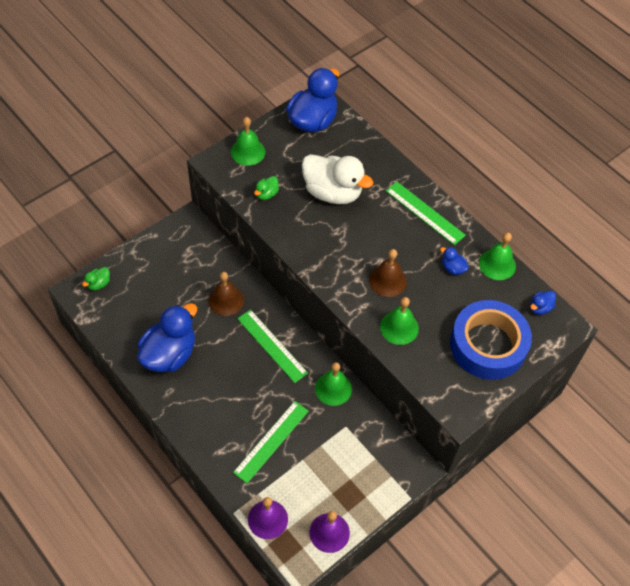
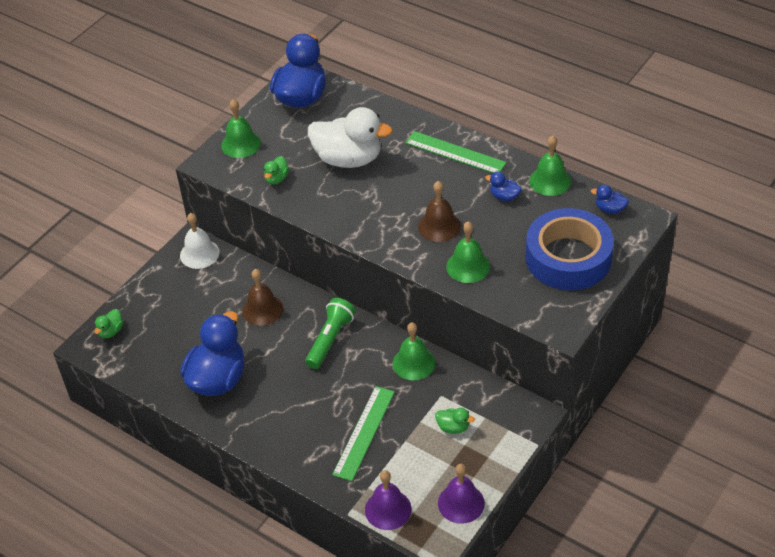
camera: 10 degrees left, 10 degrees down
(192, 233) = (199, 254): none -> white bell
(272, 345) = (330, 339): green ruler -> green flashlight
(346, 459) = (453, 427): none -> green duck
(540, 308) = (610, 209): blue duck -> blue duck turned 75 degrees clockwise

